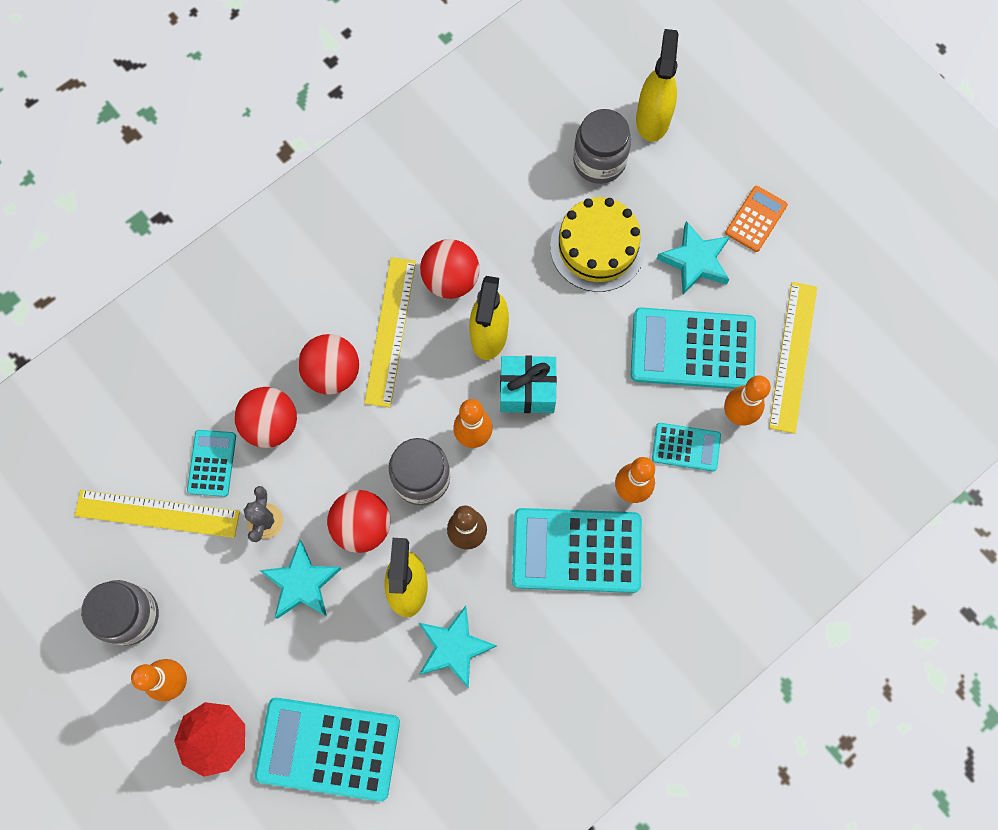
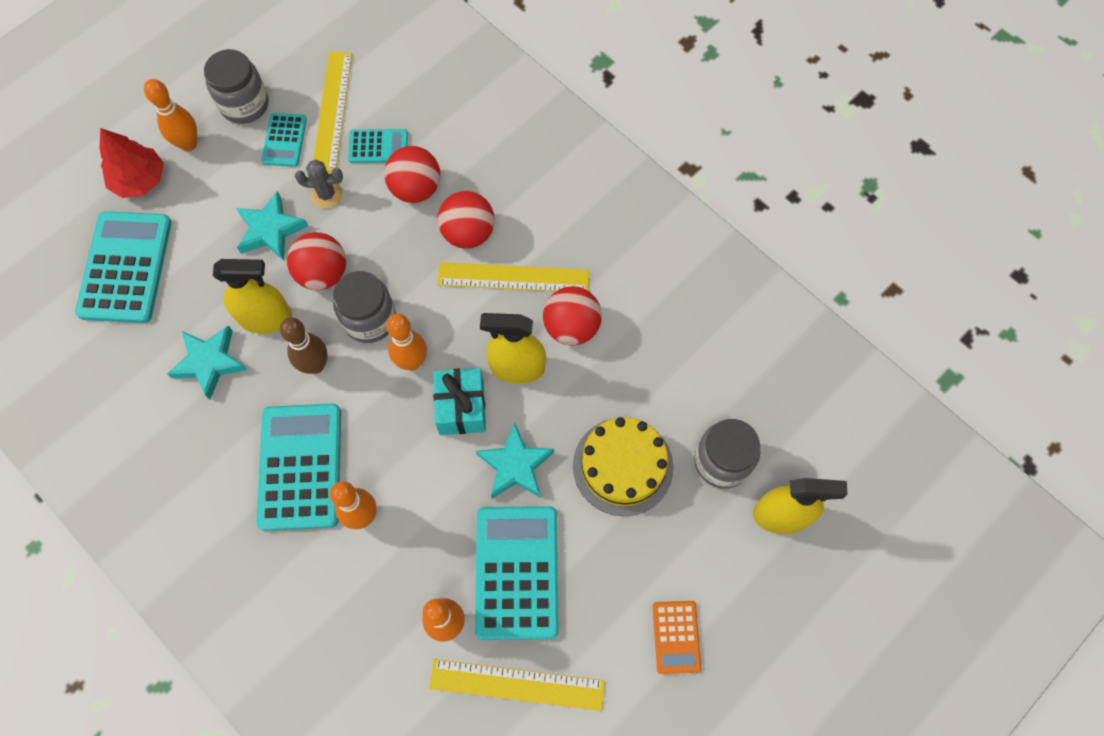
camera: 85 degrees right, 5 degrees down
(686, 447) = (409, 570): turquoise calculator -> turquoise calculator (284, 140)
(695, 261) = (618, 570): turquoise star -> turquoise star (515, 465)
(756, 219) = (676, 637): orange calculator -> orange calculator turned 60 degrees clockwise

